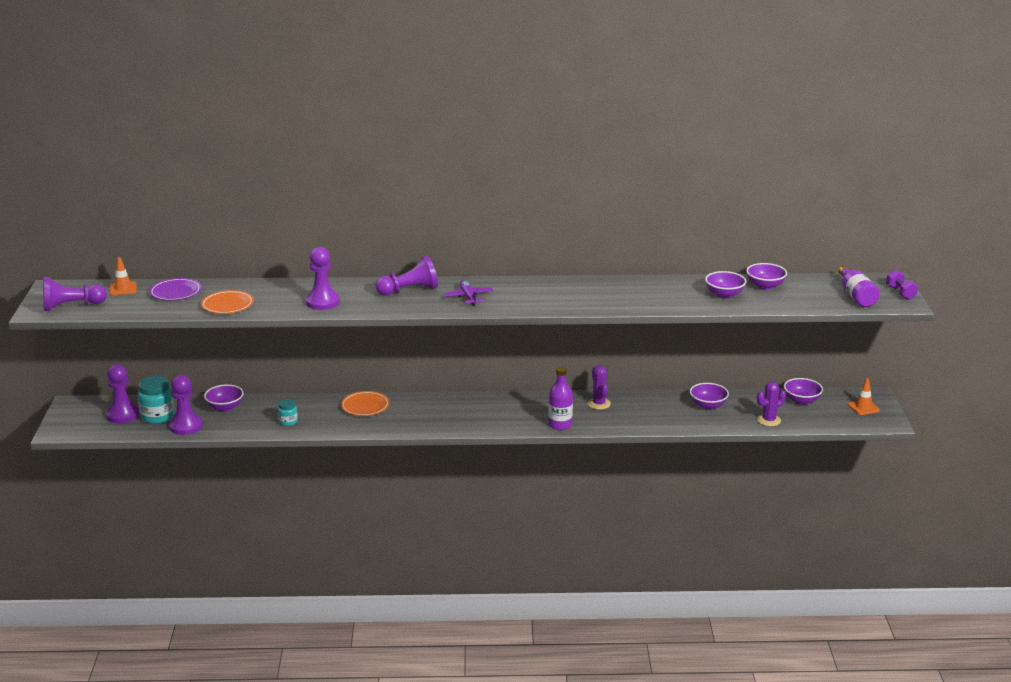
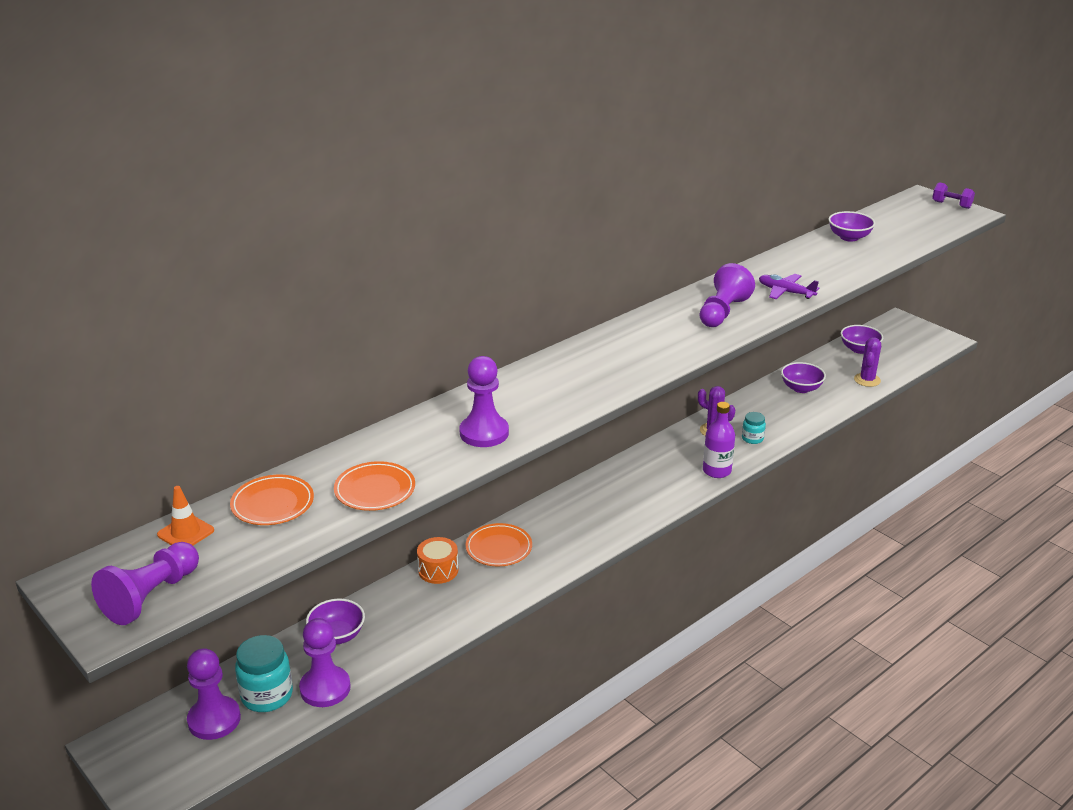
camera: 40 degrees left, 5 degrees up
(175, 292) = (272, 504): purple plate -> orange plate
(288, 422) = (443, 613): turquoise jar -> turquoise jar (752, 438)
(317, 402) = (438, 570): none -> orange drum
(409, 290) = (552, 376): purple pawn -> purple pawn (722, 312)
(468, 297) = (626, 358): purple plane -> purple plane (785, 292)
(724, 294) = (836, 258): purple bowl -> none
(856, 296) = (928, 220): purple bottle -> none
(863, 407) = (909, 334): orange traffic cone -> none

